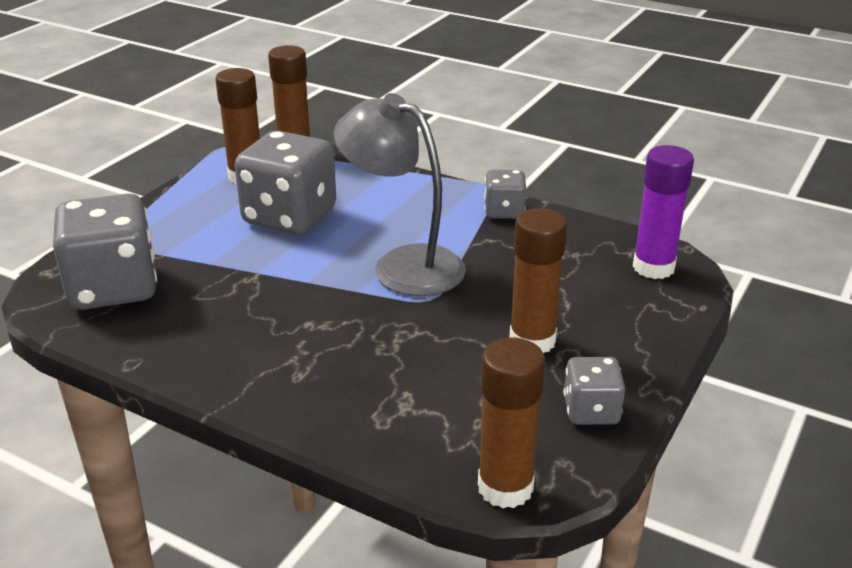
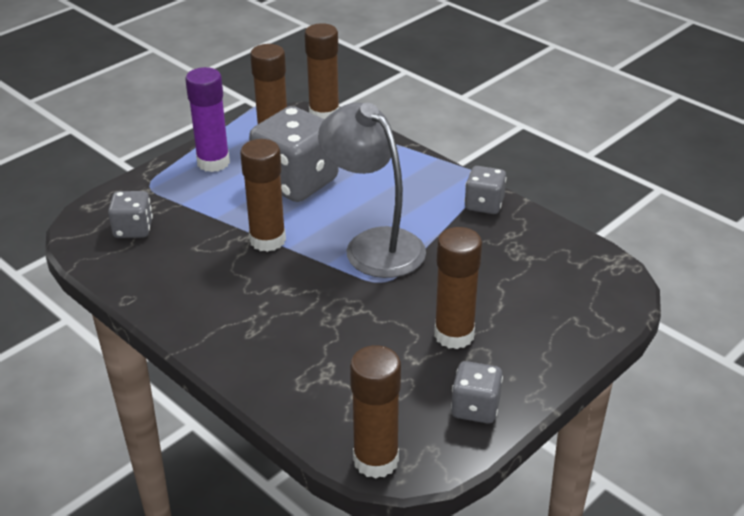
camera: 15 degrees right, 5 degrees up
(113, 288) = (133, 229): grey dice -> grey dice, size x0.52
(280, 277) = (267, 240): none -> brown glue stick
(653, 267) = (594, 282): purple glue stick -> purple glue stick (213, 162)

